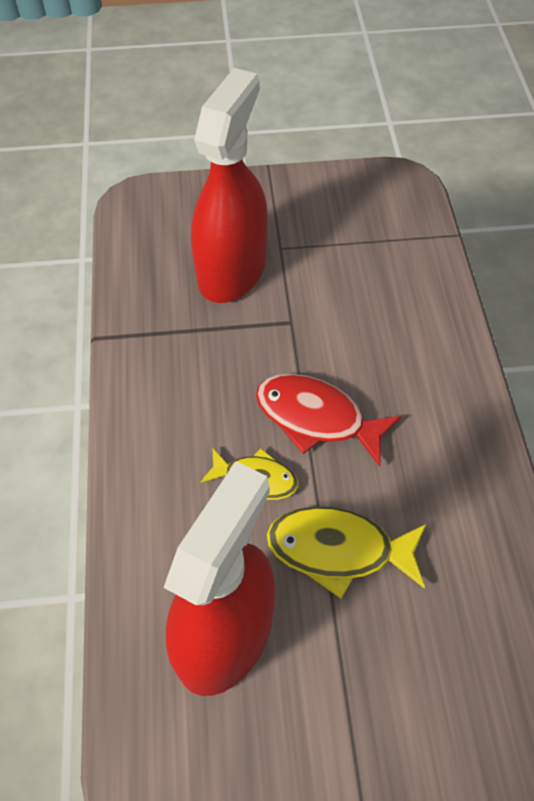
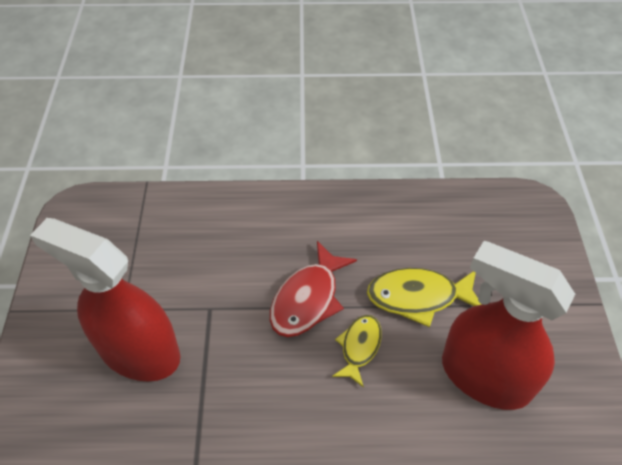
camera: 85 degrees left, 5 degrees down
(338, 550) = (418, 297): yellow fish -> yellow fish turned 75 degrees clockwise

